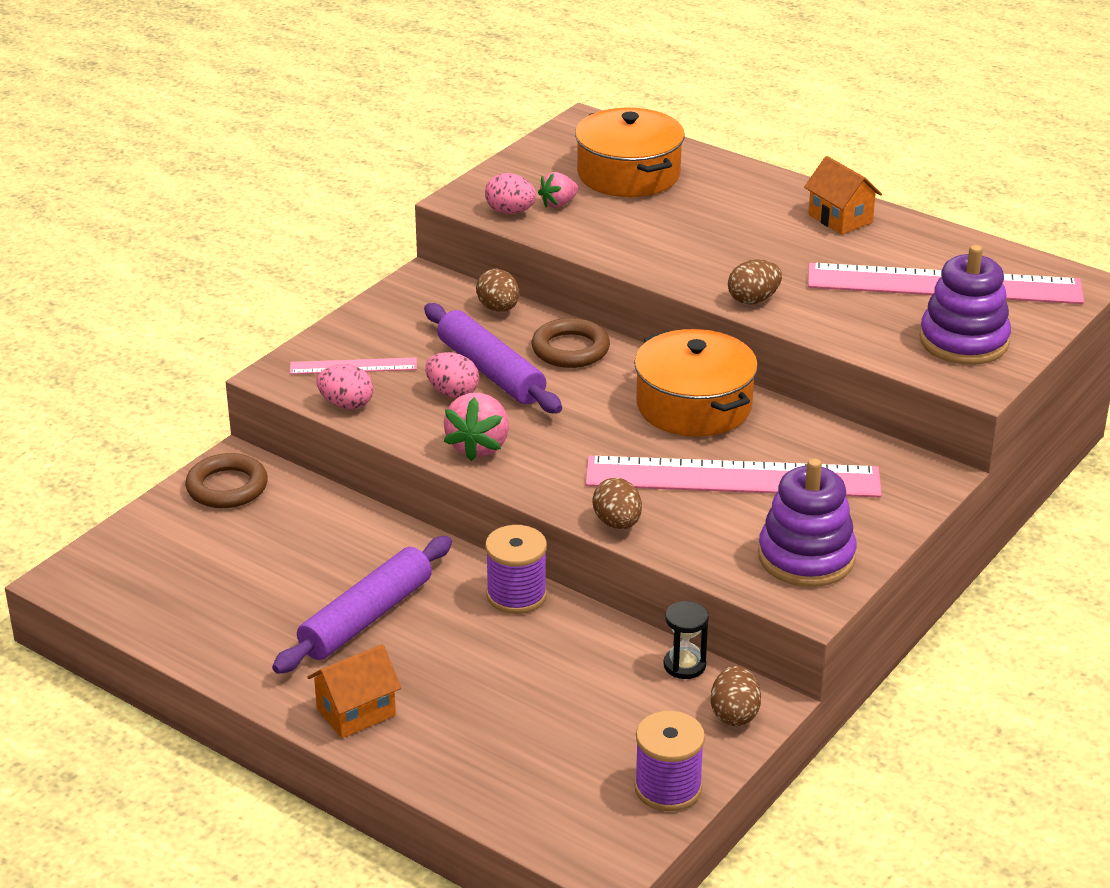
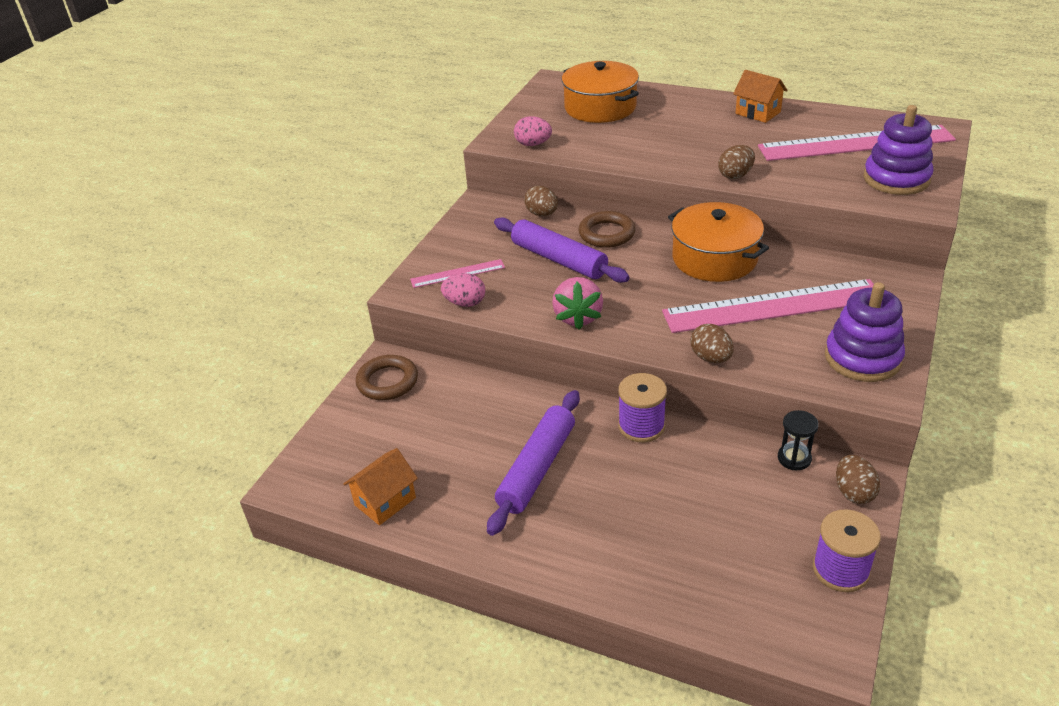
camera: 10 degrees left, 5 degrees up
(356, 712) = (565, 554): orange house -> orange house (385, 501)
(452, 393) = (539, 280): pink egg -> none
(558, 204) = (563, 134): pink strawberry -> none

